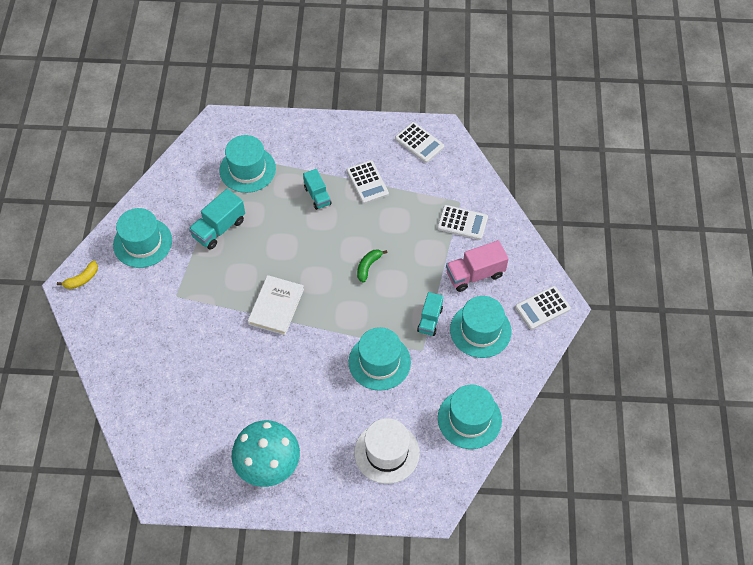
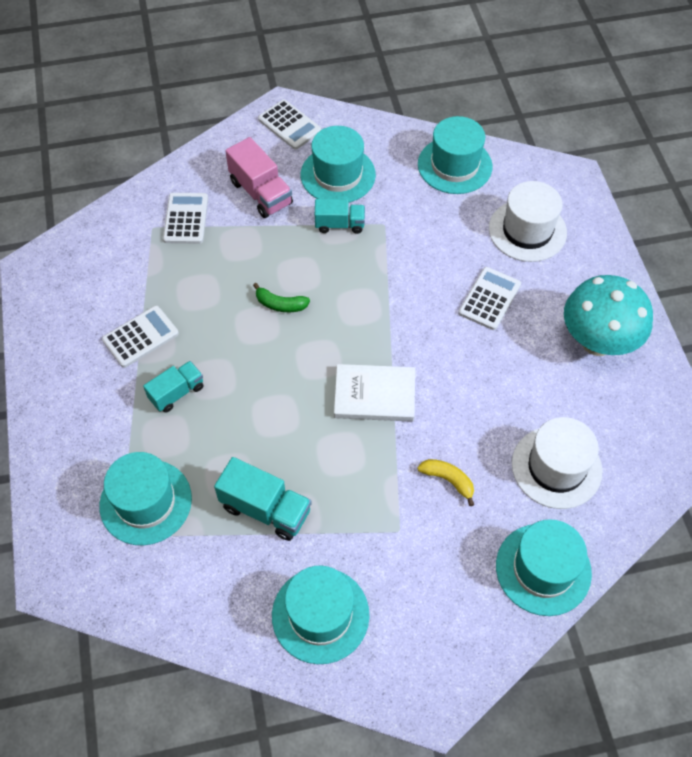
camera: 105 degrees left, 0 degrees up
(82, 279) = (414, 687): yellow banana -> yellow banana (448, 480)
(182, 401) = (556, 467): none -> white hat
(379, 362) = (415, 262): turquoise hat -> turquoise hat (543, 569)
(419, 143) = (59, 290): white calculator -> white calculator (489, 299)

